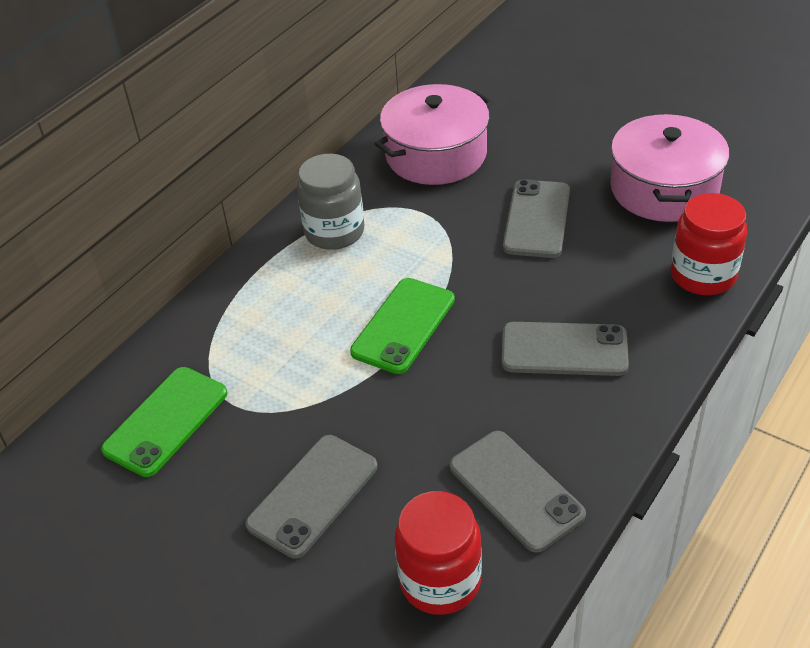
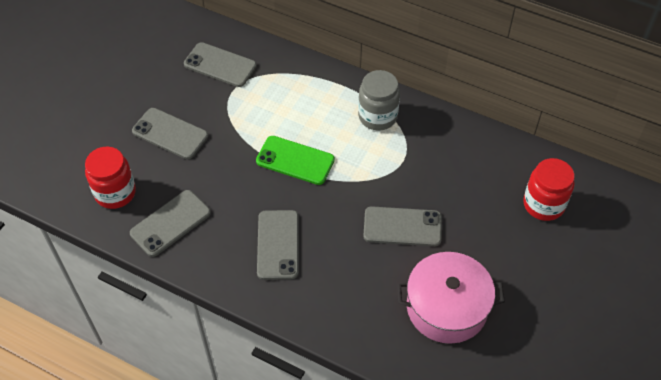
camera: 80 degrees right, 10 degrees up
(166, 421) = (220, 65): green phone -> grey phone
(436, 155) = (466, 163): pink pot -> none
(703, 275) = (352, 328): red jar -> red jar (543, 204)

